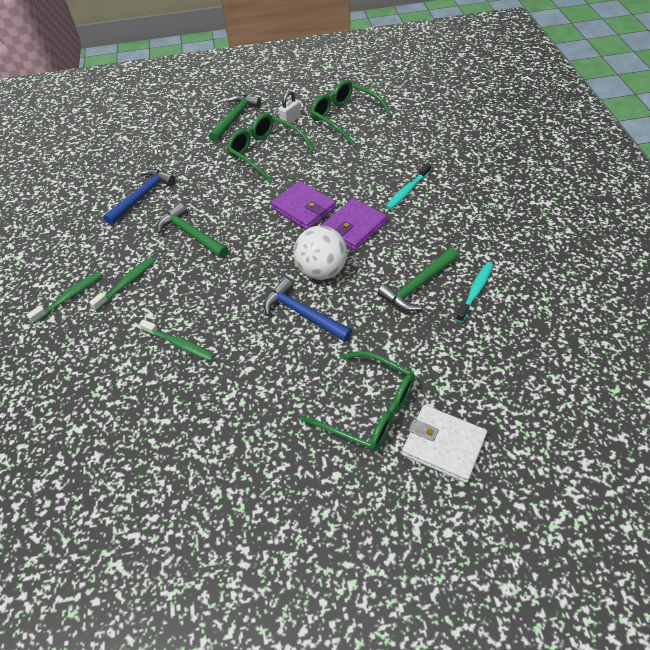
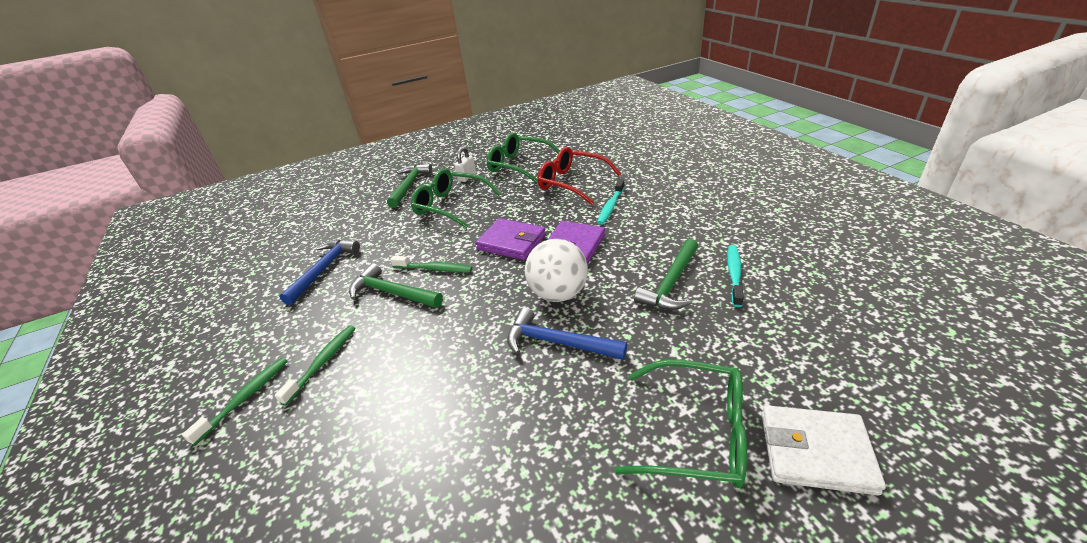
camera: 15 degrees left, 15 degrees down
(180, 344) = (413, 418): green toothbrush -> green toothbrush (434, 269)
(385, 153) = (572, 183): none -> red glasses

